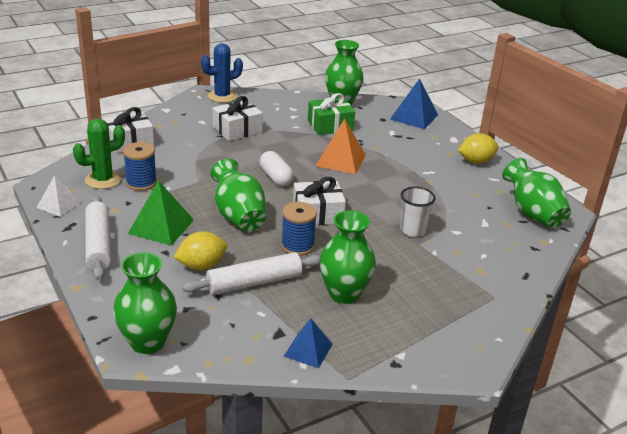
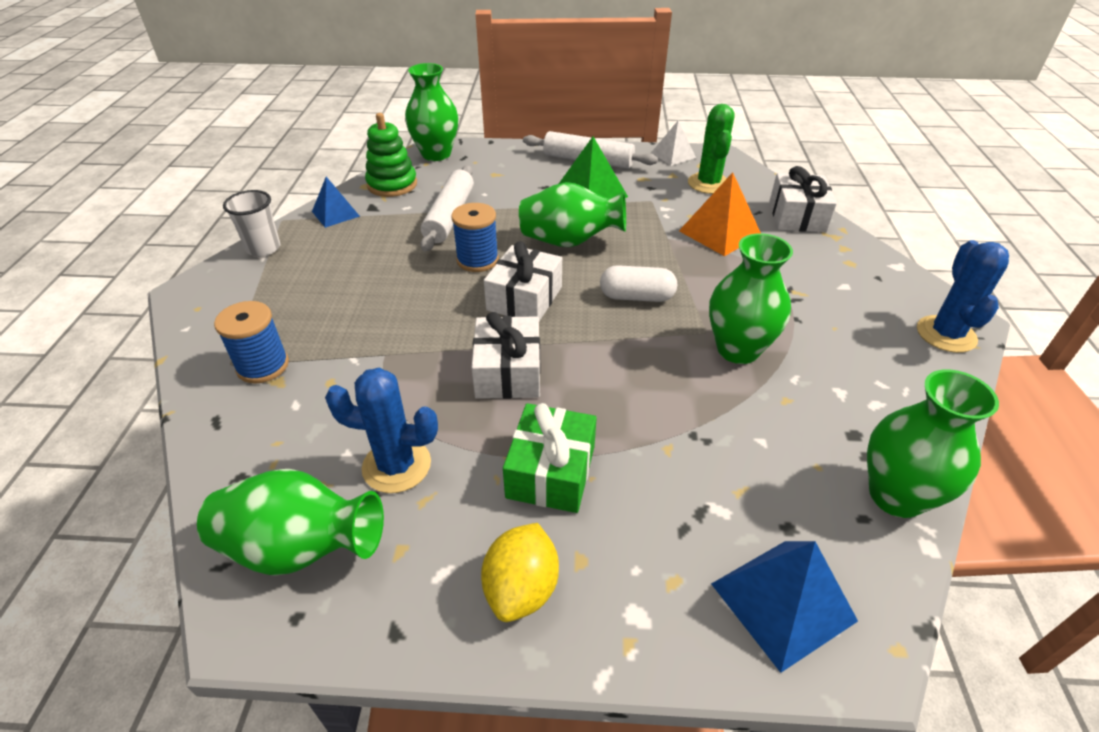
camera: 125 degrees right, 10 degrees up
(141, 183) = (687, 202): blue spool -> blue spool (263, 366)
(201, 266) = (504, 198): yellow lemon -> none
(231, 341) = (392, 184): none -> green stacking toy
(237, 130) = (803, 310): white gift -> white gift (508, 372)
(330, 125) = (784, 425): green gift -> green gift (551, 471)
(340, 160) = (648, 380): orange pyramid -> orange pyramid (719, 232)
(344, 294) = (373, 259): green vase -> green vase (738, 349)
(412, 230) = (412, 364): white cup -> white cup (263, 248)
(471, 208) = (396, 466): none -> blue cactus

